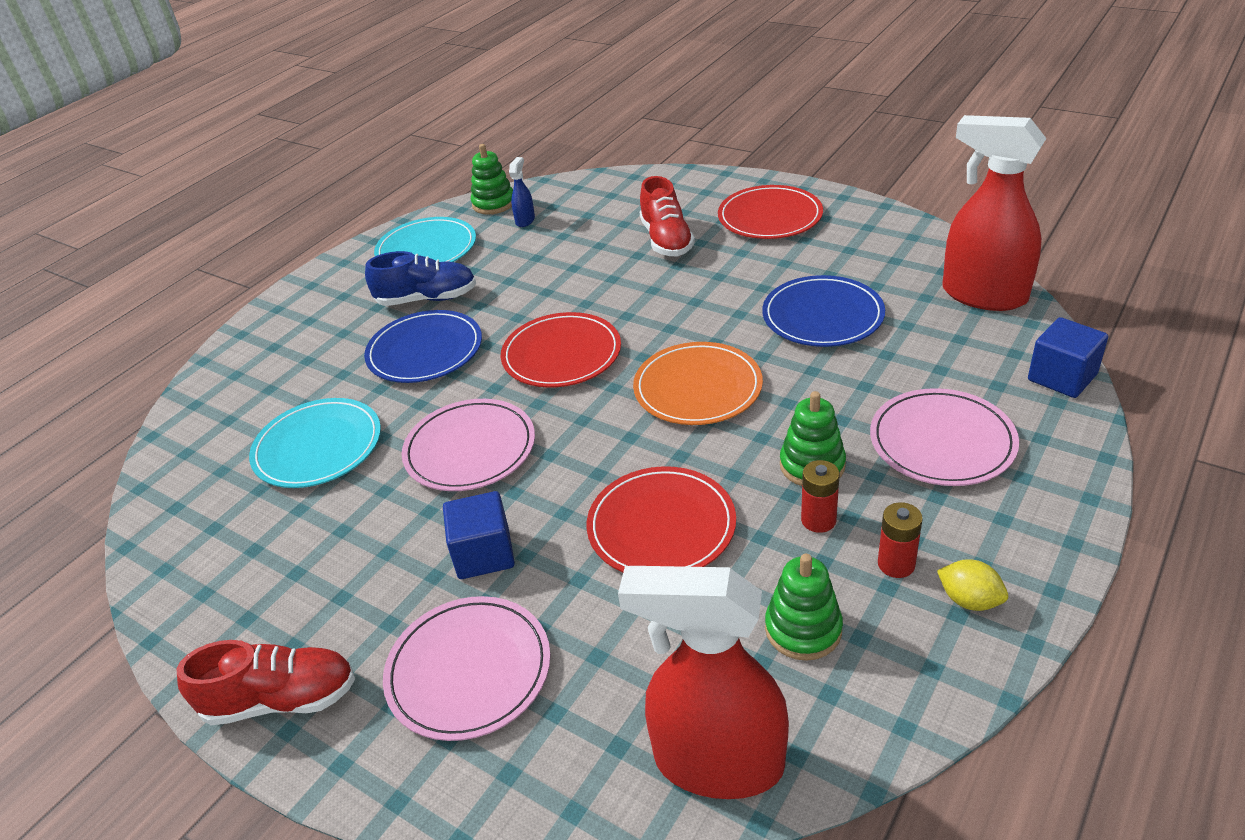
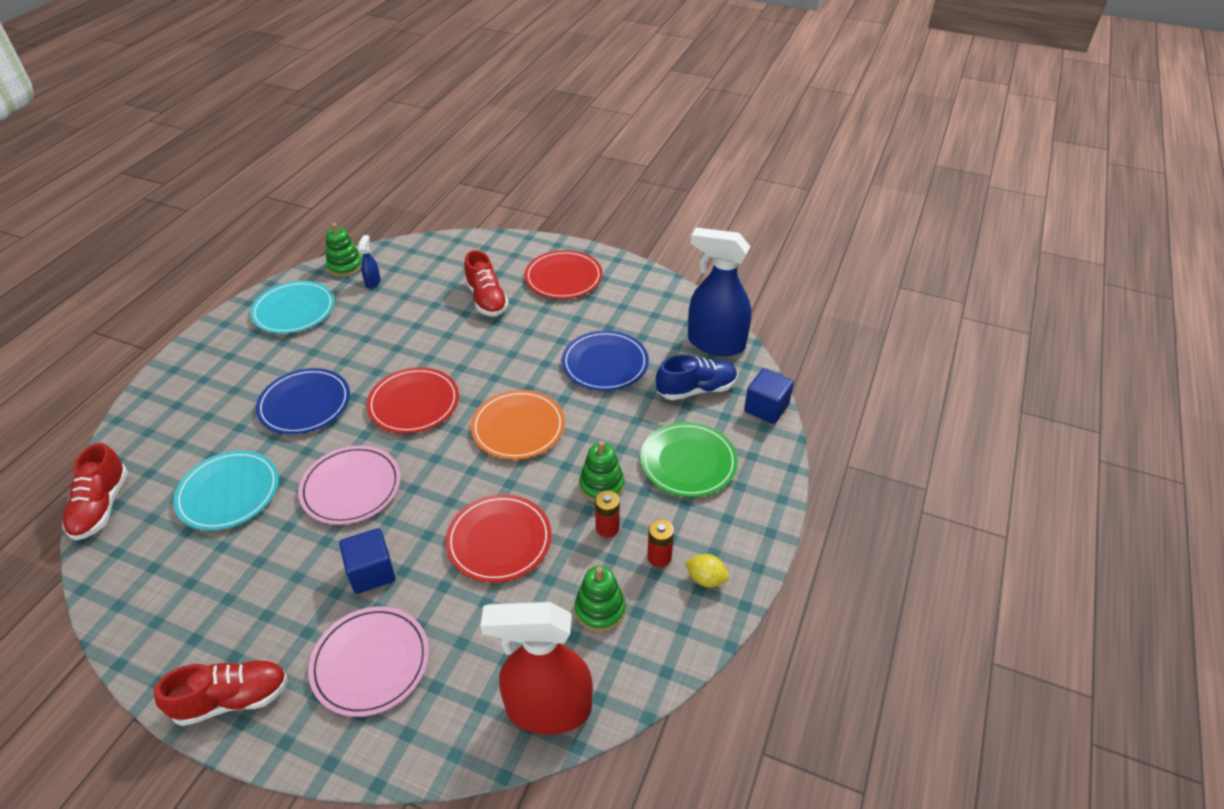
camera: 15 degrees left, 5 degrees up
(167, 454) = (101, 506): none -> red shoe
(427, 299) = (300, 357): blue shoe -> blue shoe (696, 389)
(942, 441) = (688, 462): pink plate -> green plate
(983, 295) = (715, 343): red spray bottle -> blue spray bottle

